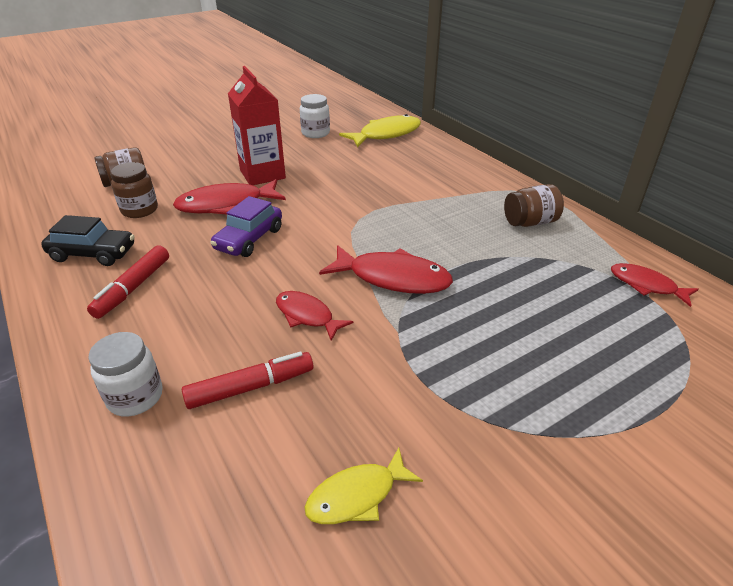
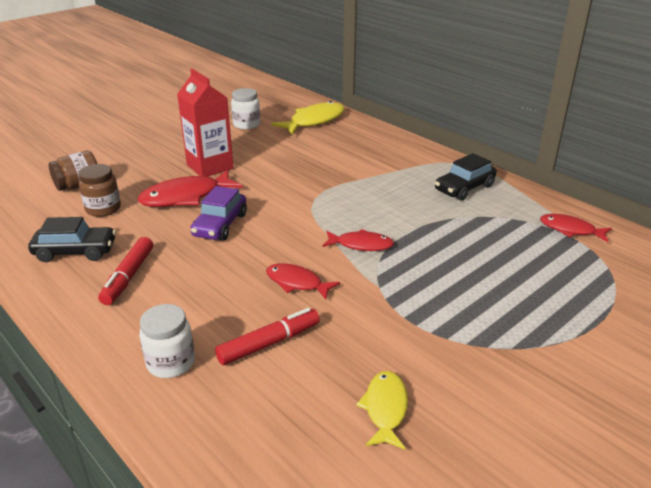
camera: 10 degrees left, 5 degrees down
(357, 496) = (385, 408): yellow fish -> yellow fish turned 135 degrees clockwise
(393, 278) = (361, 245): red fish -> red fish, size x0.61
(530, 222) = (464, 188): brown jar -> black car

